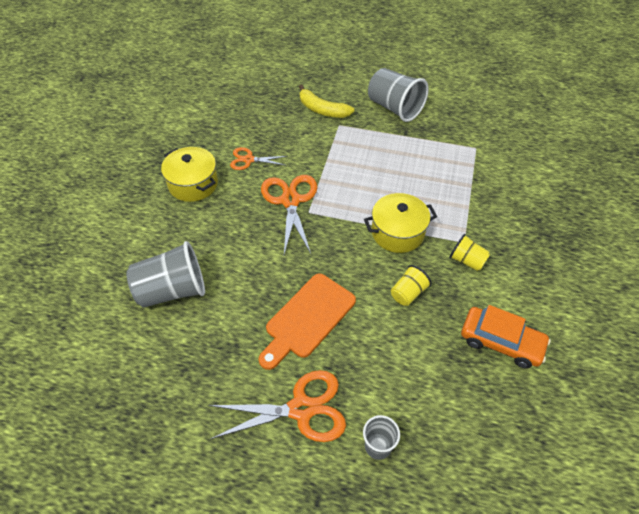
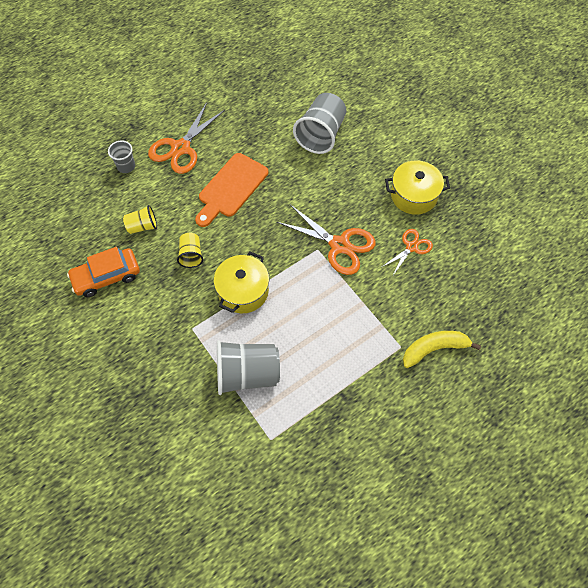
camera: 130 degrees right, 10 degrees up
(307, 318) = (231, 188): orange cutting board -> orange cutting board turned 135 degrees counterclockwise
(394, 108) = (385, 416): grey cup -> grey cup (247, 374)
(467, 261) = (176, 314): yellow cup -> yellow cup (142, 226)

